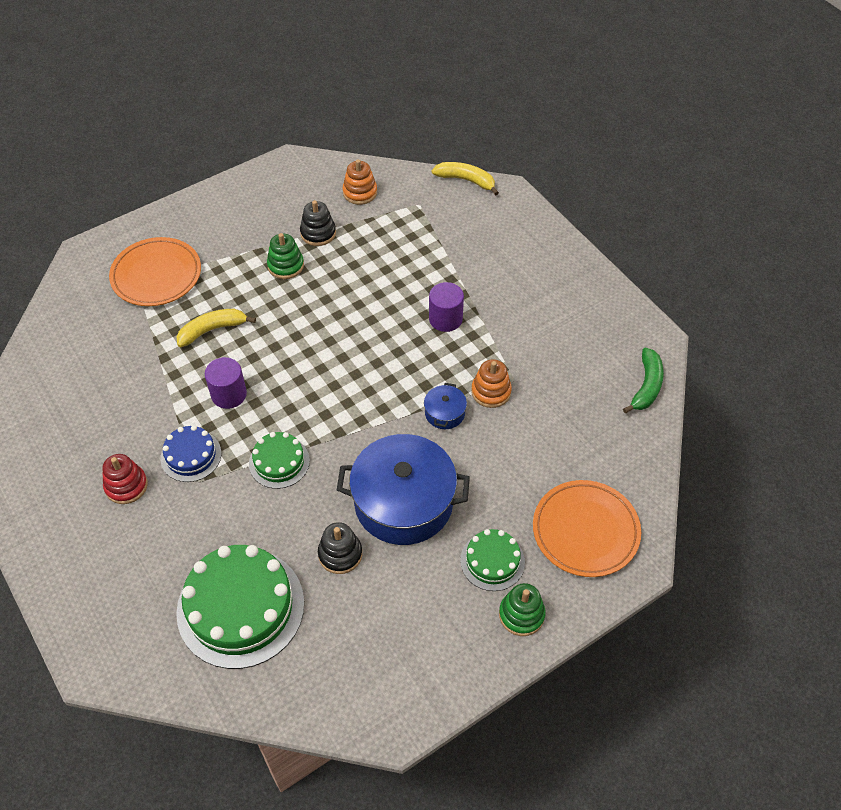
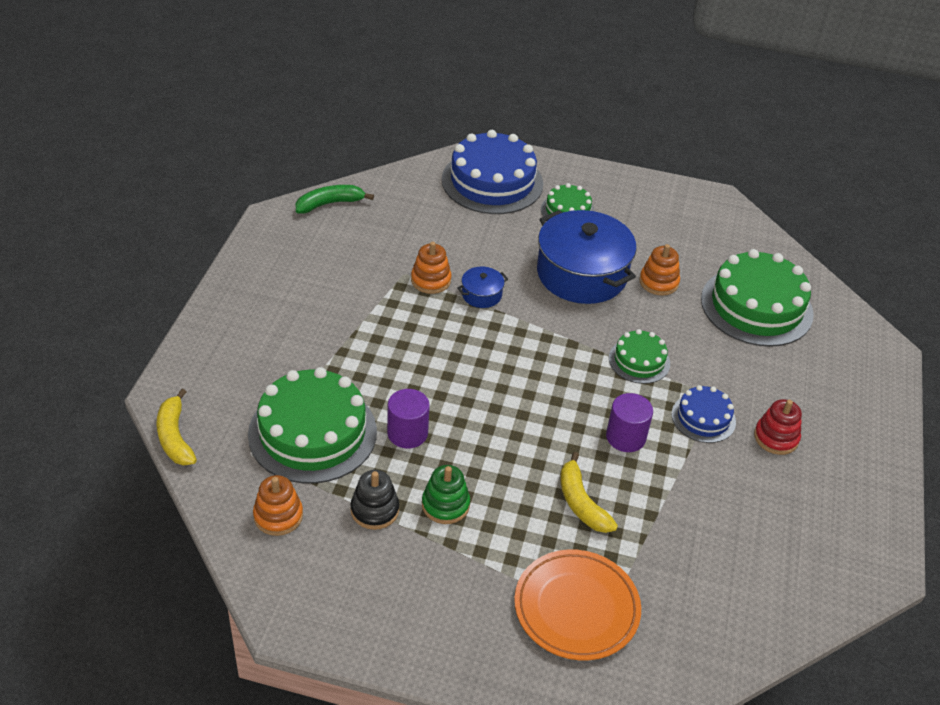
camera: 135 degrees left, 10 degrees down
(212, 330) = (581, 503): yellow banana -> yellow banana turned 45 degrees clockwise
(340, 554) = (658, 282): black stacking toy -> orange stacking toy
(406, 239) = (312, 432): none -> green cake
(445, 319) = (385, 347): purple cylinder -> purple cylinder (407, 433)
(521, 615) = (585, 182): green stacking toy -> none
(585, 531) = (492, 182): orange plate -> blue cake

